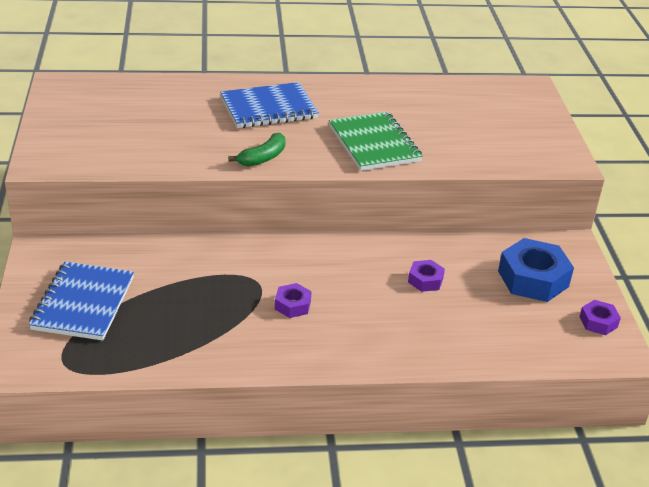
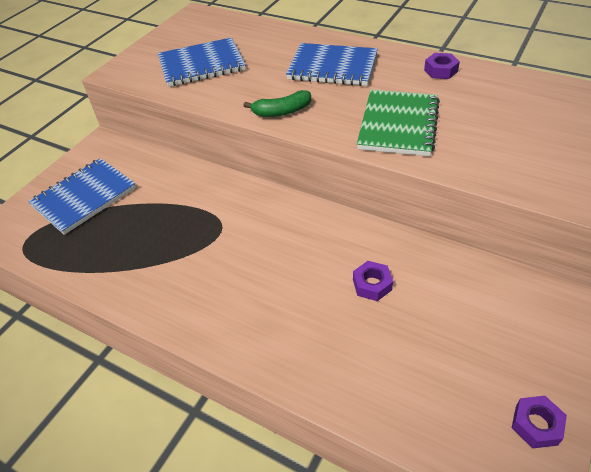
camera: 40 degrees right, 10 degrees up
(131, 134) = (202, 65): none -> blue notebook
(292, 305) = (228, 261): purple nut -> purple nut (440, 70)
(533, 279) = (494, 331): blue nut -> none

